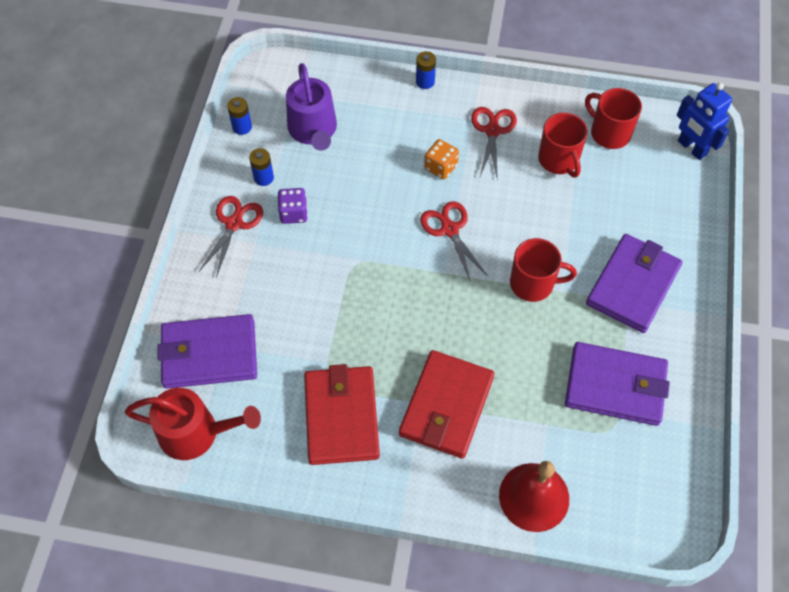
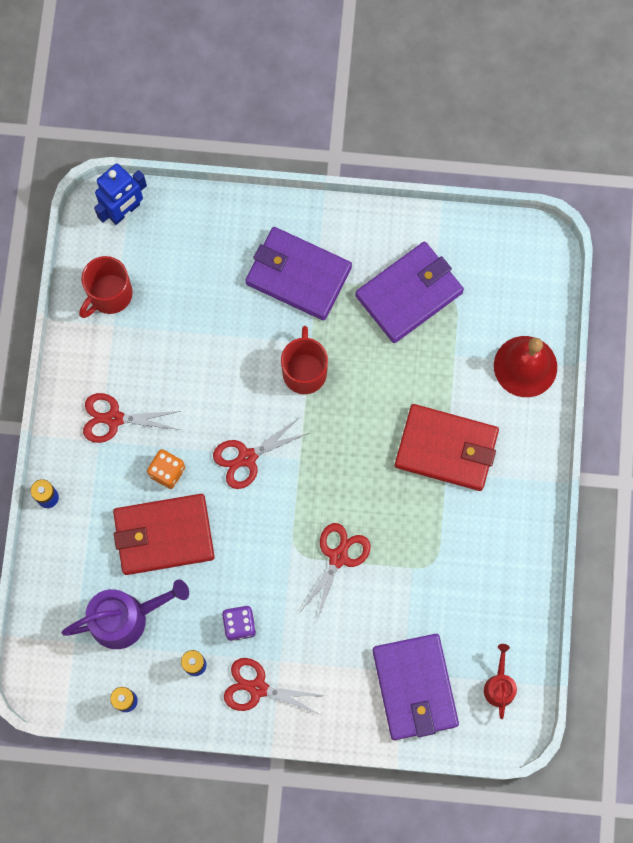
camera: 95 degrees left, 15 degrees up
(195, 432) = (499, 686): red watering can -> red watering can, size x0.55
(341, 417) = (468, 547): red wallet -> red wallet (164, 535)
(345, 298) = (338, 557): none -> red scissors
(559, 160) = (149, 347): red mug -> none
(615, 386) = (409, 294): purple wallet -> purple wallet turned 45 degrees clockwise

